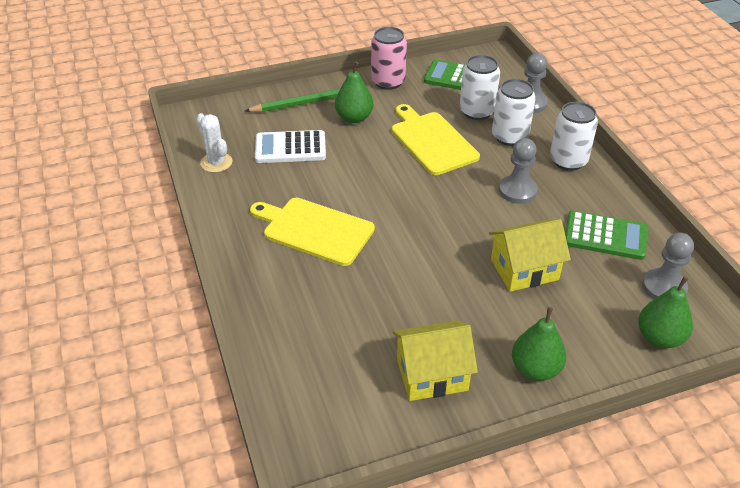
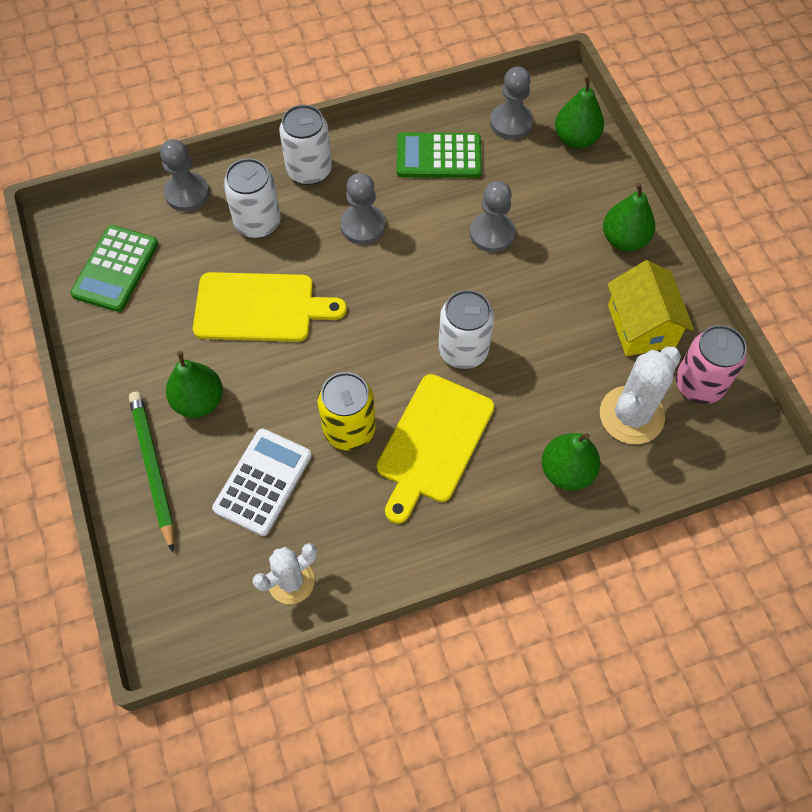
camera: 90 degrees left, 20 degrees up
(282, 309) = (567, 471): none -> green pear
(290, 148) = (263, 482): white calculator -> white calculator turned 150 degrees counterclockwise
(328, 186) = (349, 429): none -> yellow can
(333, 359) = (631, 415): none -> white cactus
(388, 82) = (112, 357): pink can -> pink can (699, 384)
(432, 141) = (260, 308): yellow cutting board -> yellow cutting board turned 150 degrees counterclockwise
(476, 111) = (199, 253): white can -> white can (463, 350)
(524, 269) = (492, 233): yellow house -> grey pawn
(605, 236) = (438, 156): green calculator -> green calculator turned 105 degrees counterclockwise

